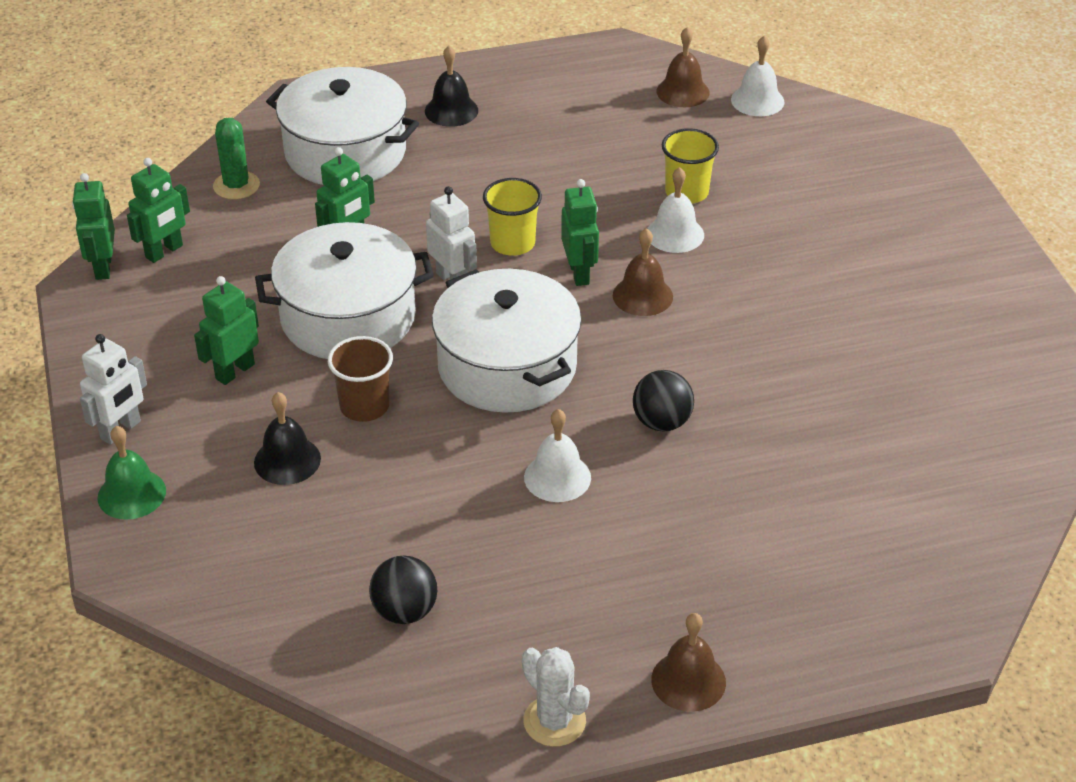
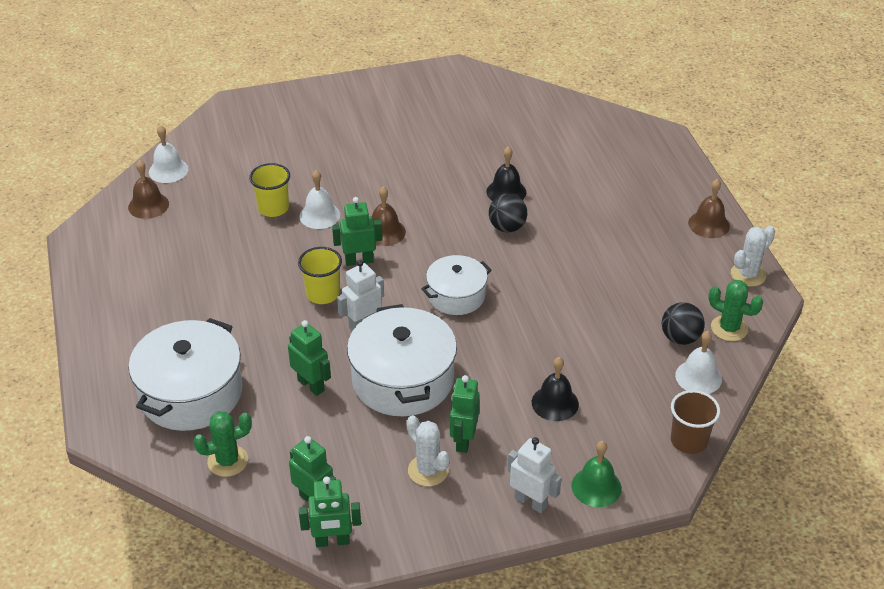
camera: 90 degrees left, 0 degrees up
(191, 340) = (428, 470): none -> white cactus
(234, 371) = (463, 440): green robot -> green robot turned 60 degrees clockwise
(364, 406) = (498, 365): brown cup -> brown cup (689, 441)
(423, 677) = (729, 328): none -> green cactus
(451, 110) = (144, 330): black bell -> black bell (506, 192)
(507, 366) = (456, 296): white pot -> white pot, size x0.60
(557, 477) = (559, 272): white bell -> white bell (698, 377)

